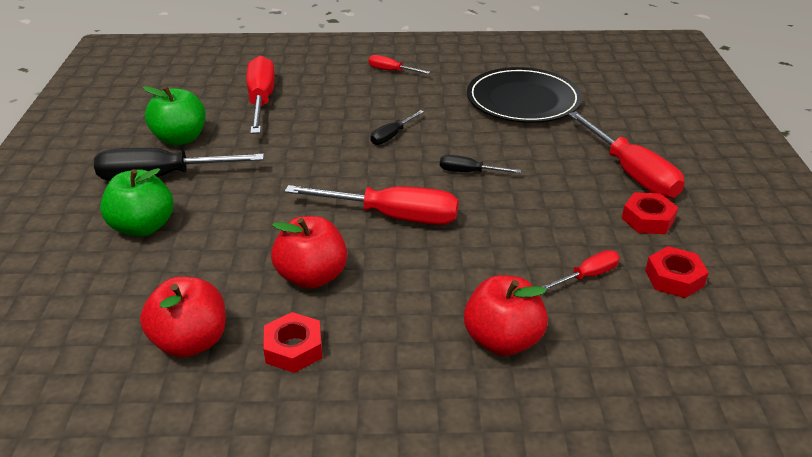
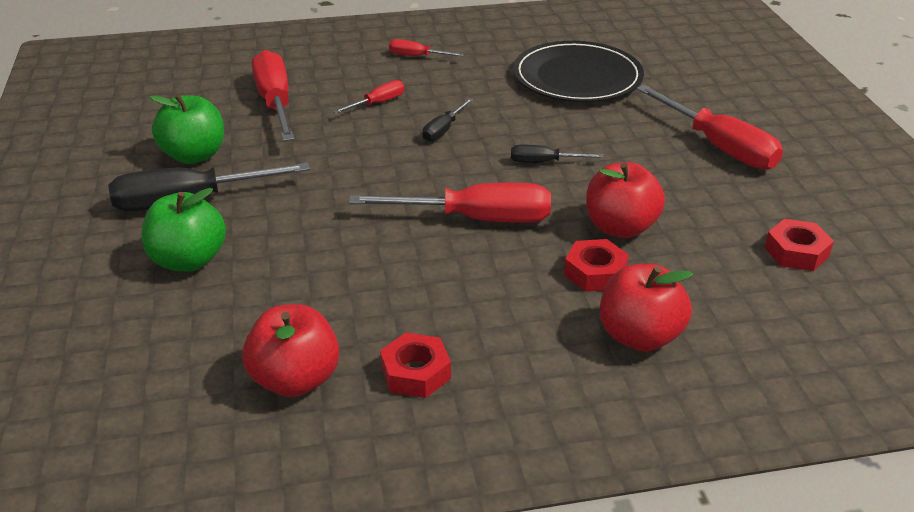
camera: 10 degrees left, 0 degrees up
(312, 276) = (408, 293): red apple -> red apple (620, 227)
(587, 276) = (706, 259): red screwdriver -> red screwdriver (377, 103)
(647, 219) = (751, 194): red nut -> red nut (595, 272)

